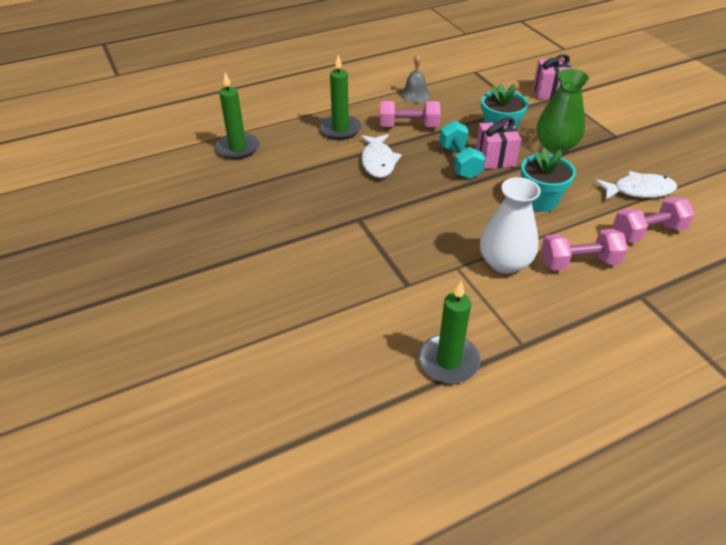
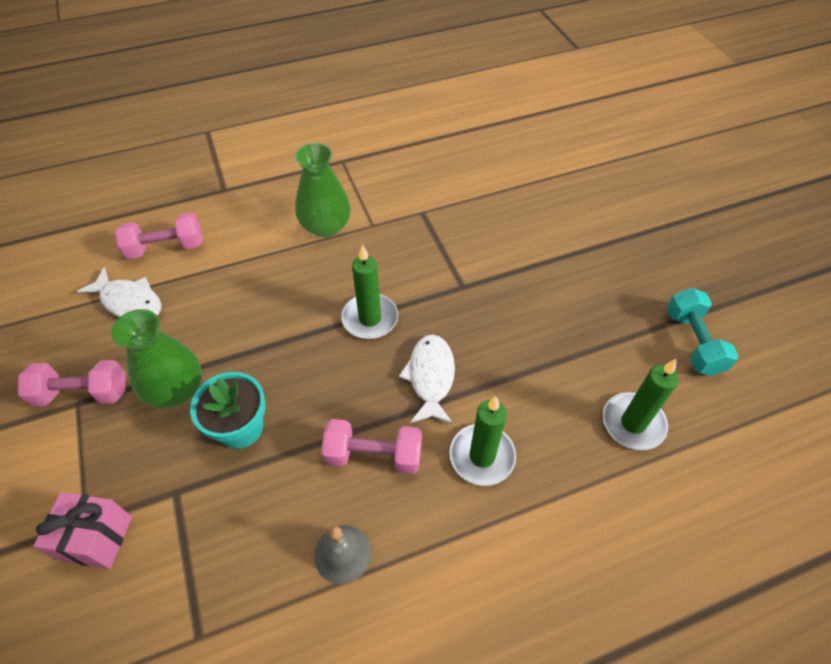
camera: 175 degrees left, 10 degrees up
(448, 361) = (402, 154): green candle -> green candle (370, 318)
(459, 162) = (321, 368): turquoise dumbbell -> turquoise dumbbell (693, 342)
(495, 158) = (272, 370): pink gift -> none
(504, 262) = (326, 226): white vase -> green vase
(540, 201) = (251, 295): turquoise flower pot -> none
(579, 262) = (256, 222): pink dumbbell -> pink dumbbell (82, 393)
(638, 190) = (129, 302): white fish -> white fish turned 150 degrees counterclockwise

